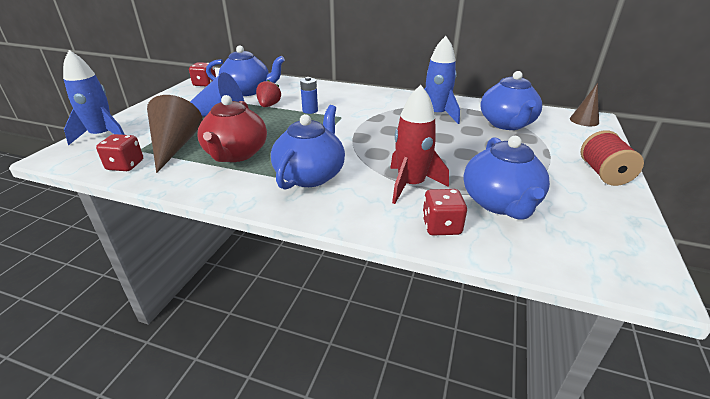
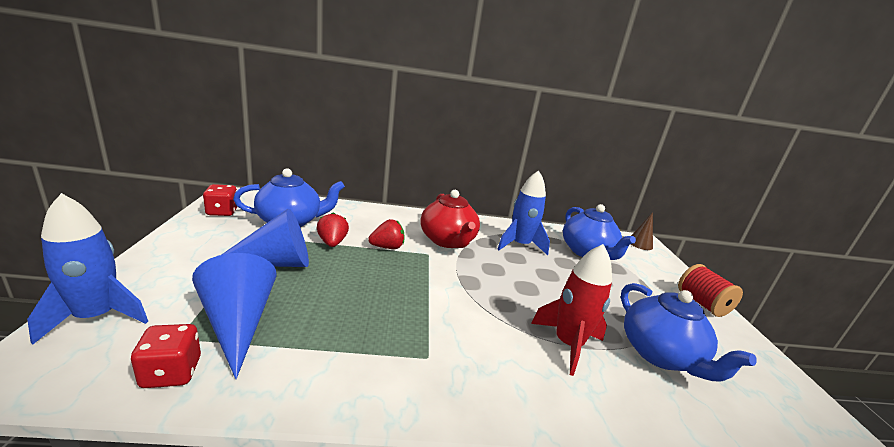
camera: 25 degrees left, 10 degrees down
(175, 146) = (238, 323): brown cone -> blue cone
(236, 154) = (338, 326): red teapot -> red teapot (448, 241)
(310, 110) = (387, 247): blue battery -> red strawberry
(310, 175) = (454, 347): blue teapot -> none
(441, 226) = (639, 400): red dice -> none

